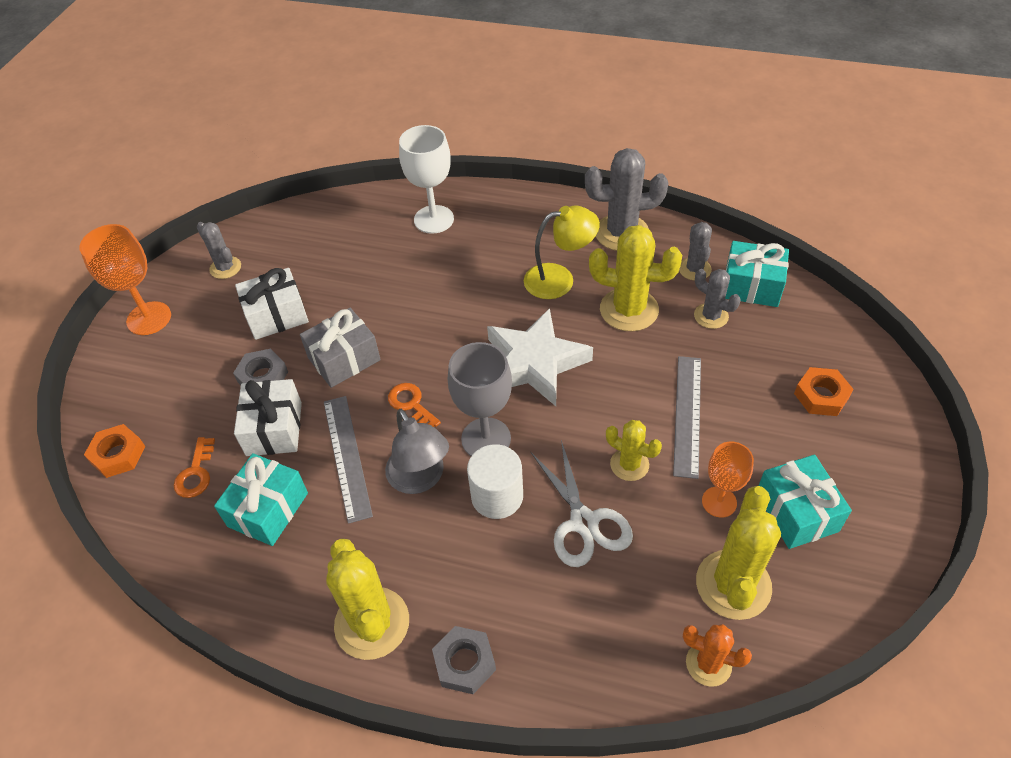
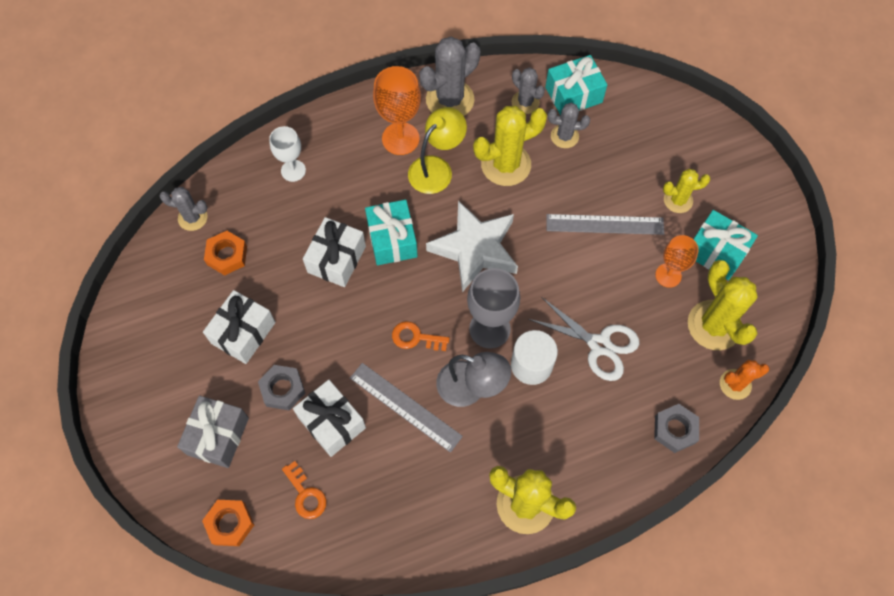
camera: 40 degrees left, 15 degrees up
(149, 318) = (135, 403): orange goblet -> orange goblet (400, 138)
(225, 268) = (156, 319): grey cactus -> grey cactus (192, 218)
(268, 509) = (385, 482): turquoise gift -> turquoise gift (392, 239)
(344, 359) = (333, 334): grey gift -> grey gift (218, 436)
(404, 303) = (336, 259): none -> white gift
(434, 219) = (293, 170): white goblet -> white goblet, size x0.65
(464, 663) = (602, 486): grey nut -> grey nut (675, 430)
(629, 464) = (596, 285): yellow cactus -> yellow cactus (678, 200)
(687, 414) = (605, 224): grey ruler -> grey ruler turned 60 degrees counterclockwise
(821, 396) = (675, 157): orange nut -> orange nut (227, 255)

